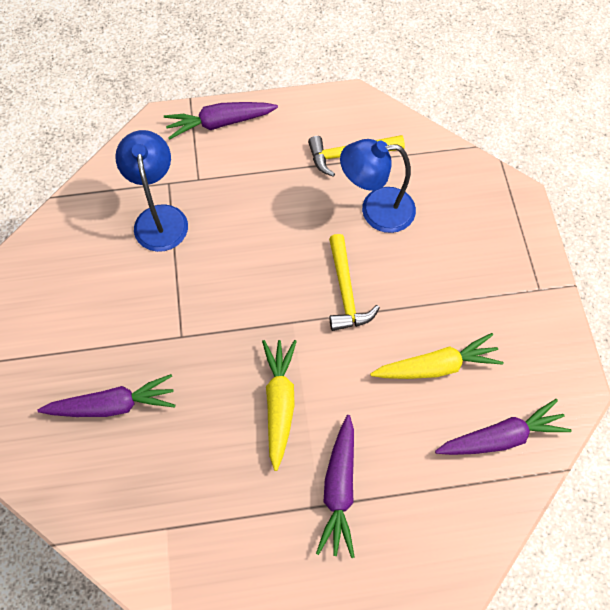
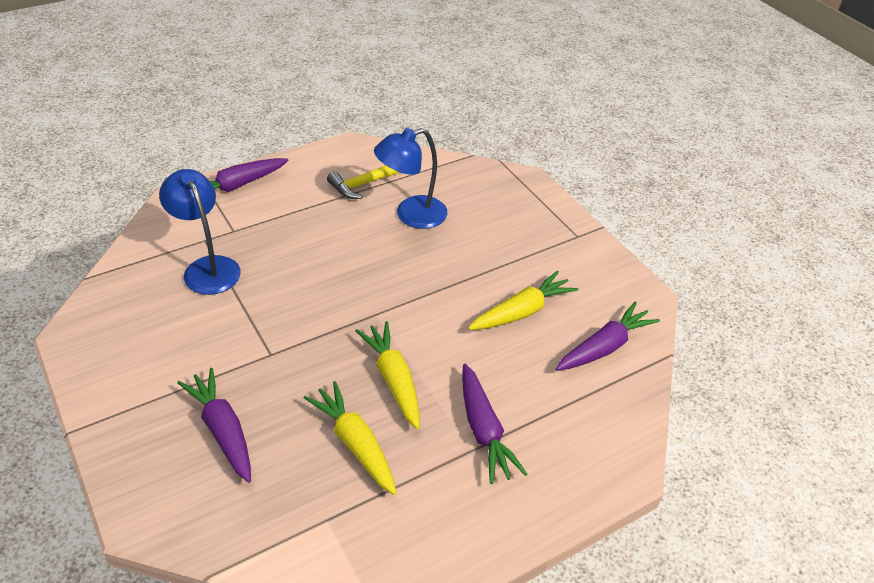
camera: 25 degrees left, 20 degrees down
(112, 405) = (223, 430): purple carrot -> purple carrot turned 90 degrees counterclockwise
(218, 461) = (355, 444): none -> yellow carrot
(346, 291) = (413, 279): yellow hammer -> none

